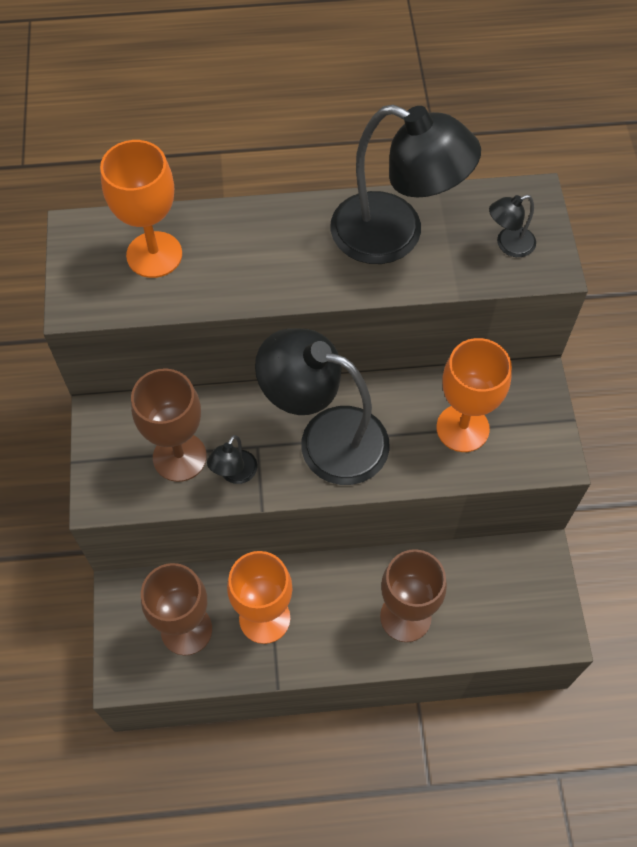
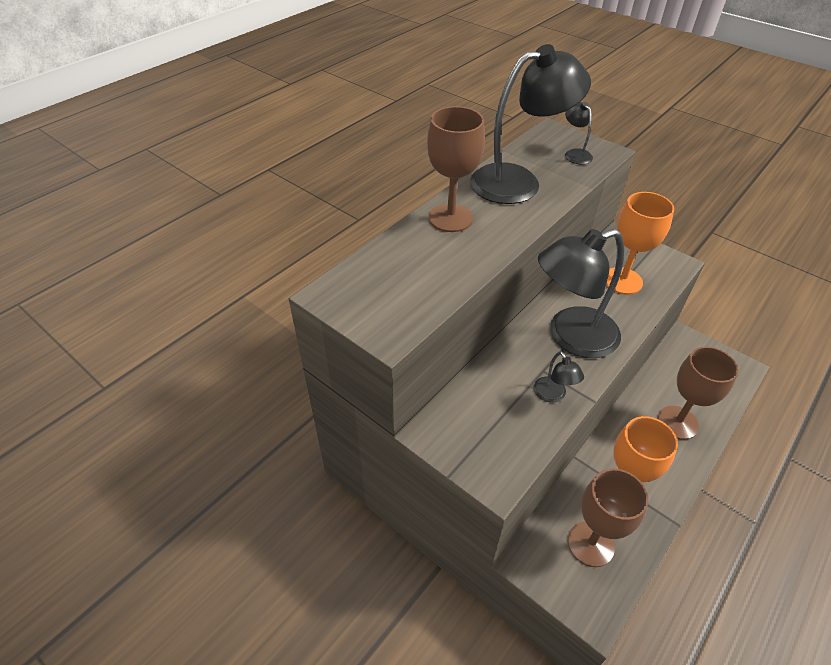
camera: 45 degrees left, 15 degrees down
(154, 255) = (401, 273): orange goblet -> none
(179, 457) = (510, 413): brown goblet -> brown goblet (450, 218)
(508, 245) = (575, 154): black lamp -> black lamp turned 135 degrees clockwise

